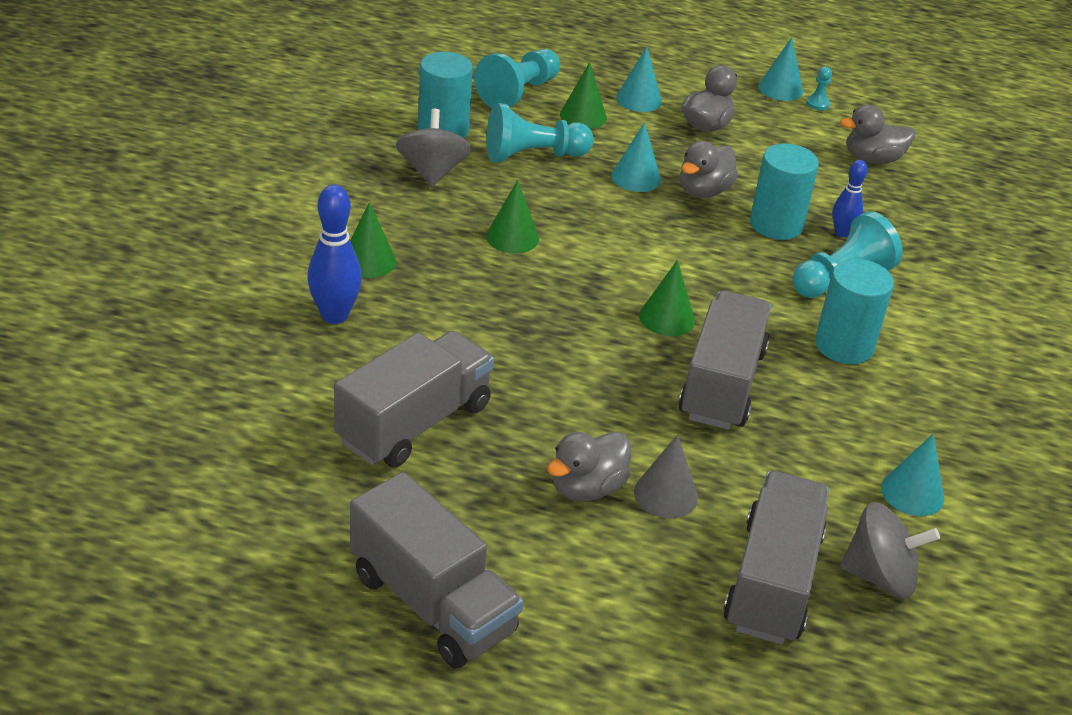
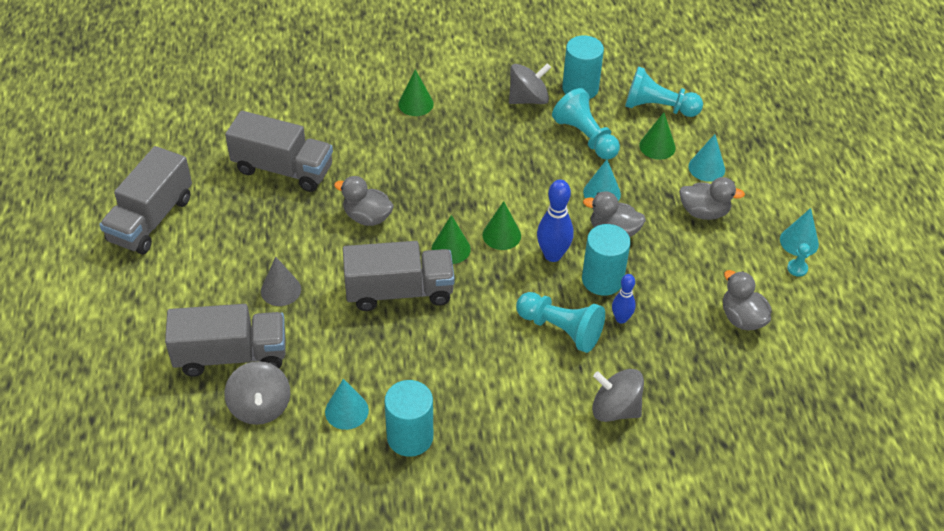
camera: 70 degrees right, 10 degrees up
(334, 315) = (356, 108): blue bowling pin -> blue bowling pin (552, 255)
(512, 237) = (485, 155): green cone -> green cone (501, 235)
(587, 488) = (268, 254): grey duck -> grey duck (367, 217)
(844, 345) = (482, 346): turquoise cylinder -> turquoise cylinder (410, 437)
(972, 282) = (615, 409): none -> grey spinning top

